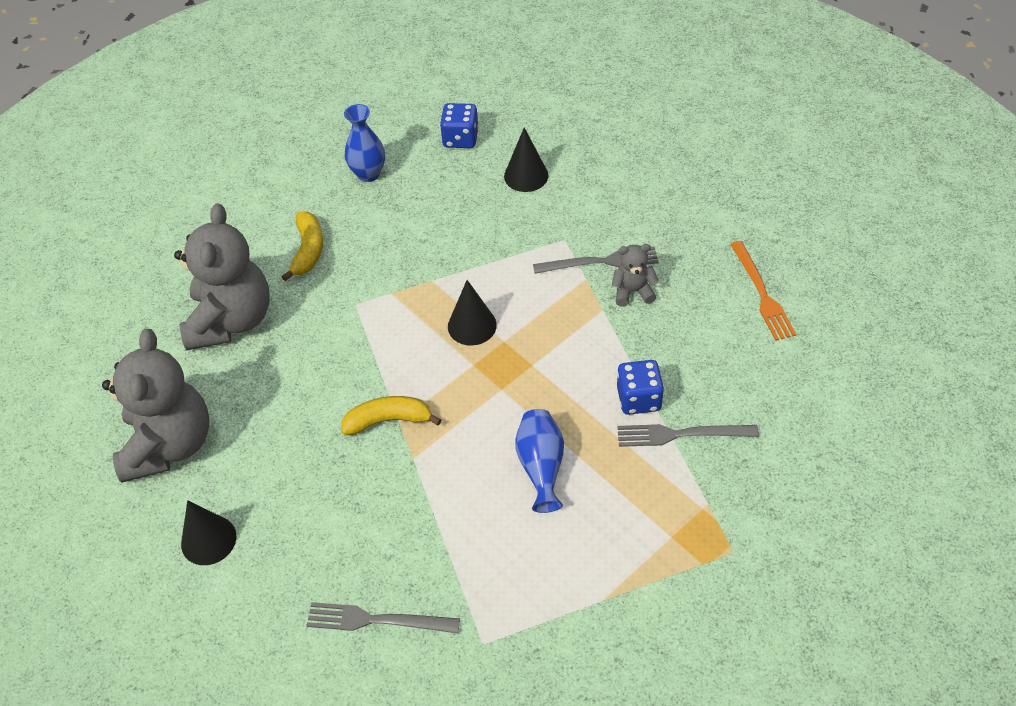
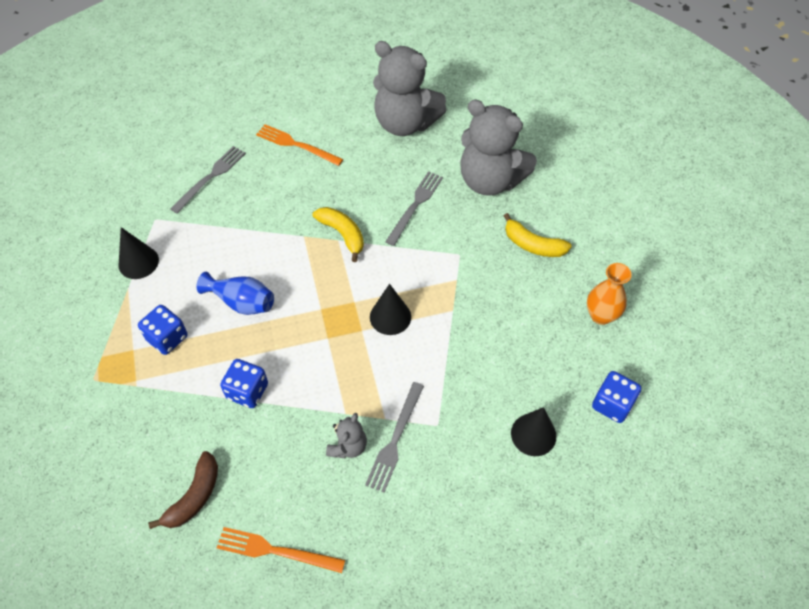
camera: 115 degrees right, 5 degrees up
(208, 540) = (323, 122): black cone -> black cone (138, 262)
(266, 549) = (296, 145): none -> orange fork
(368, 174) = (601, 315): blue vase -> orange vase
(388, 420) = (342, 234): yellow banana -> yellow banana turned 60 degrees counterclockwise
(634, 511) = (167, 338): none -> blue dice
(681, 434) = (198, 402): grey fork -> grey fork (415, 206)
(769, 379) = (194, 496): none -> brown banana

